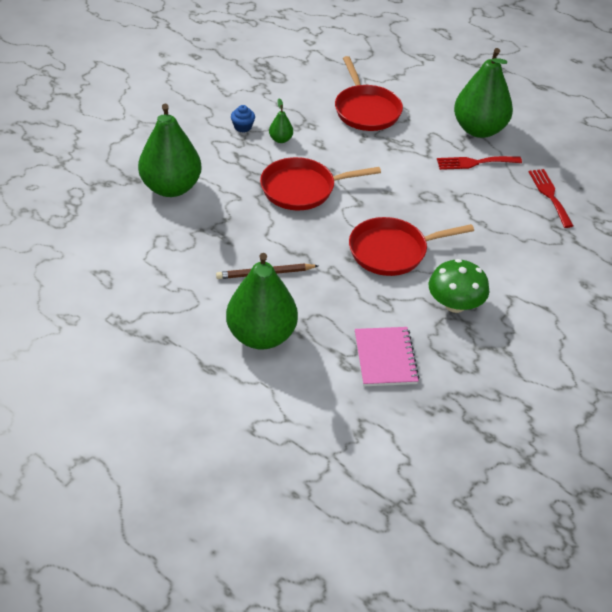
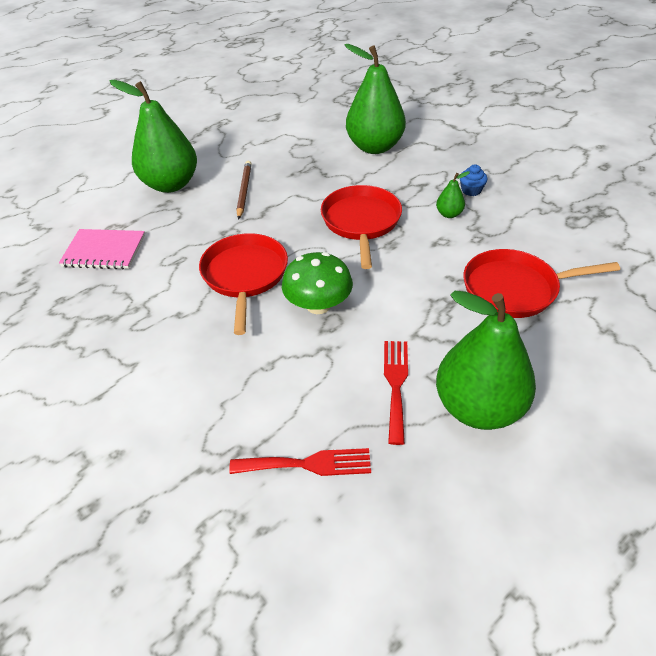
camera: 105 degrees right, 0 degrees up
(455, 304) = (145, 312): green mushroom -> green mushroom (318, 305)

